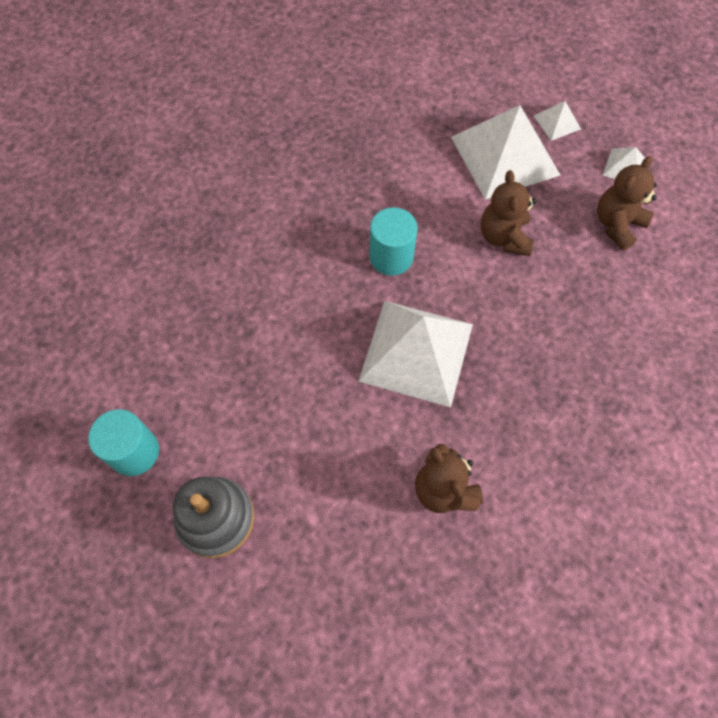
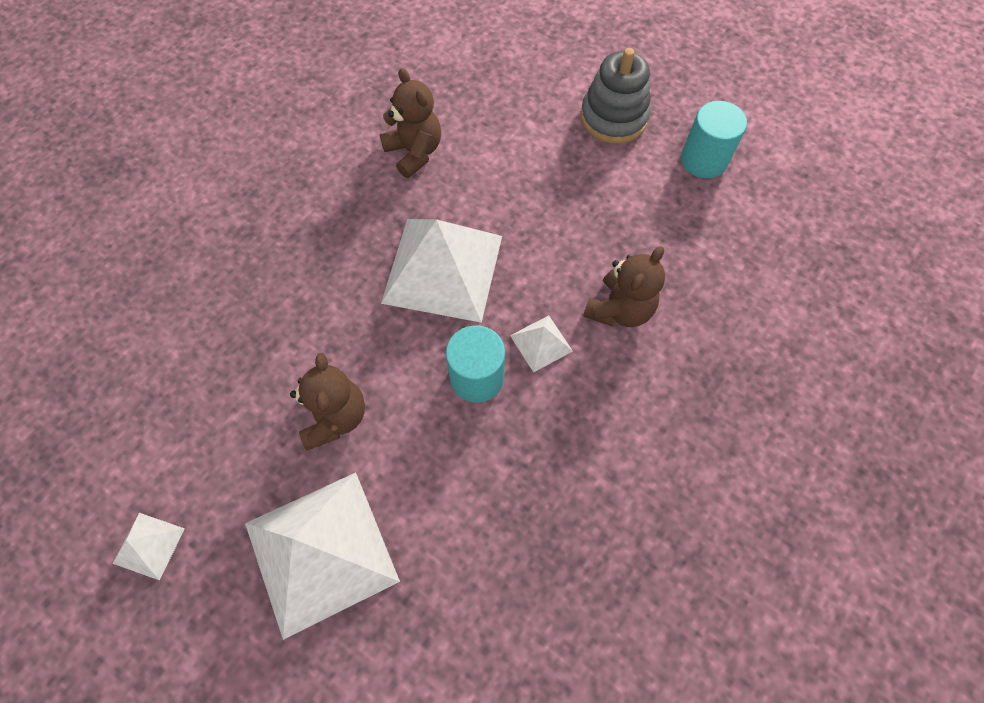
camera: 175 degrees right, 0 degrees up
(557, 122) = (232, 627): white pyramid -> white pyramid (541, 343)
(617, 224) = (184, 447): brown teddy bear -> brown teddy bear (619, 309)

